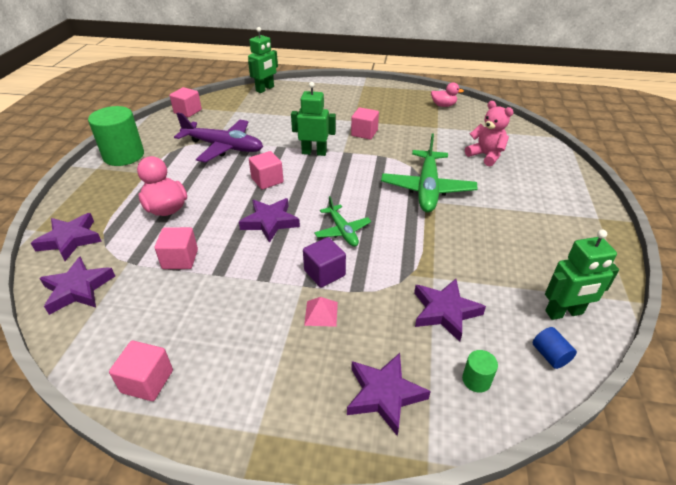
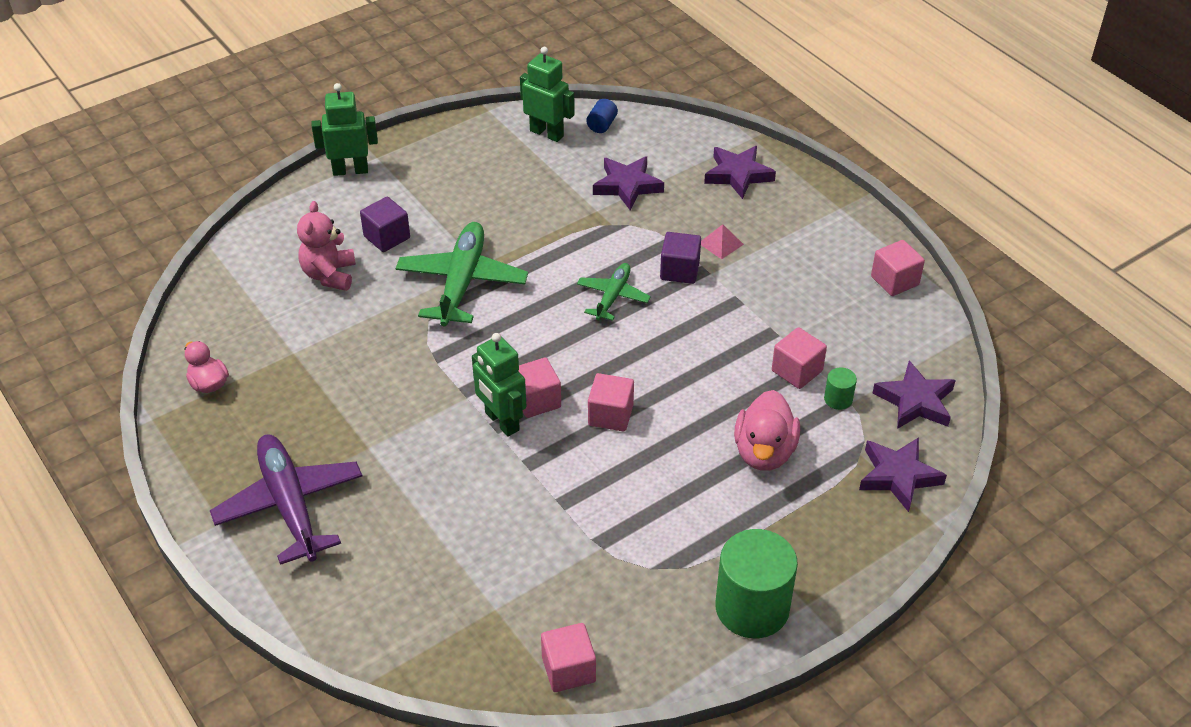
camera: 135 degrees left, 5 degrees up
(223, 147) = (601, 522): purple plane -> purple plane (290, 505)
(265, 89) = (376, 643): green robot -> green robot (350, 170)
(270, 222) = (669, 354): purple star -> none
(364, 133) = (393, 410): pink cube -> pink cube (537, 400)
(427, 188) = (461, 283): green plane -> green plane turned 45 degrees counterclockwise
(476, 380) = (669, 145): green cylinder -> green cylinder (838, 399)
(500, 184) = (387, 237): none -> purple cube

